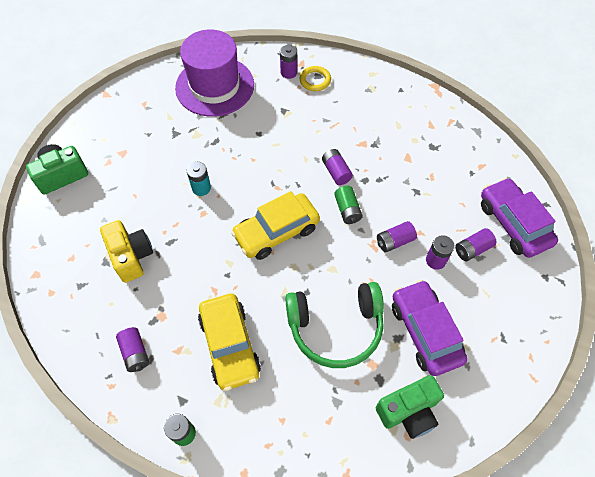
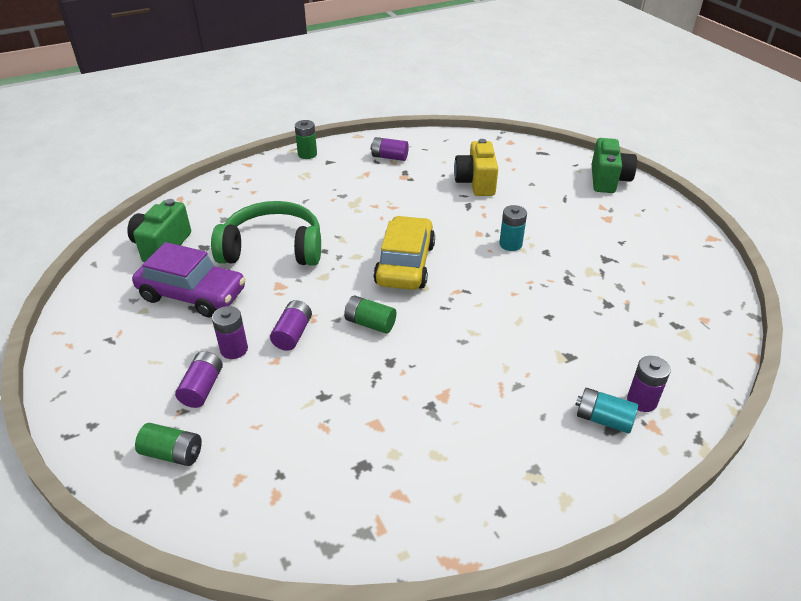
camera: 130 degrees right, 20 degrees down
(131, 257) = (476, 183): yellow camera -> yellow camera turned 75 degrees clockwise
(215, 86) = (665, 319): purple hat -> none
(230, 345) = (337, 194): yellow car -> none
(315, 80) = (603, 419): yellow ring -> turquoise battery
(335, 328) = (273, 248): green headphones -> green headphones turned 60 degrees clockwise
(336, 172) = (427, 345): purple battery -> none
(513, 223) = (173, 453): purple car -> green battery

